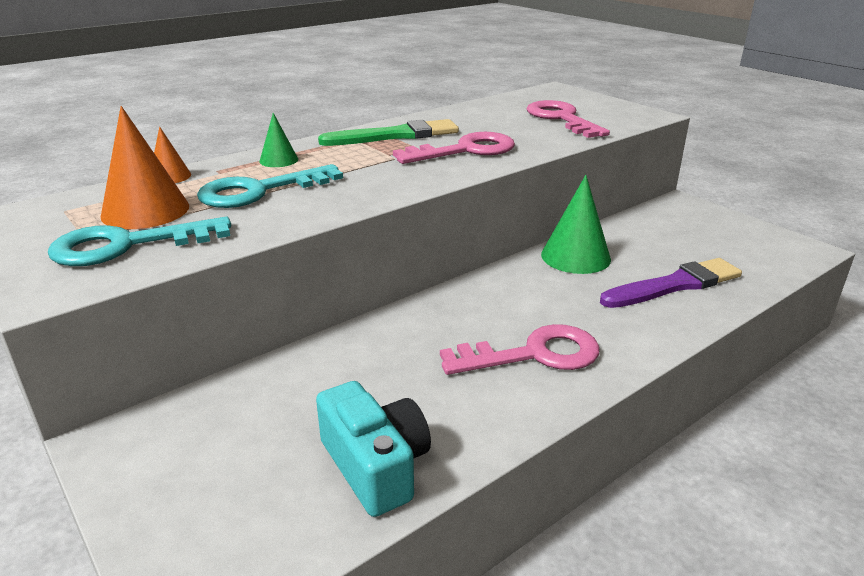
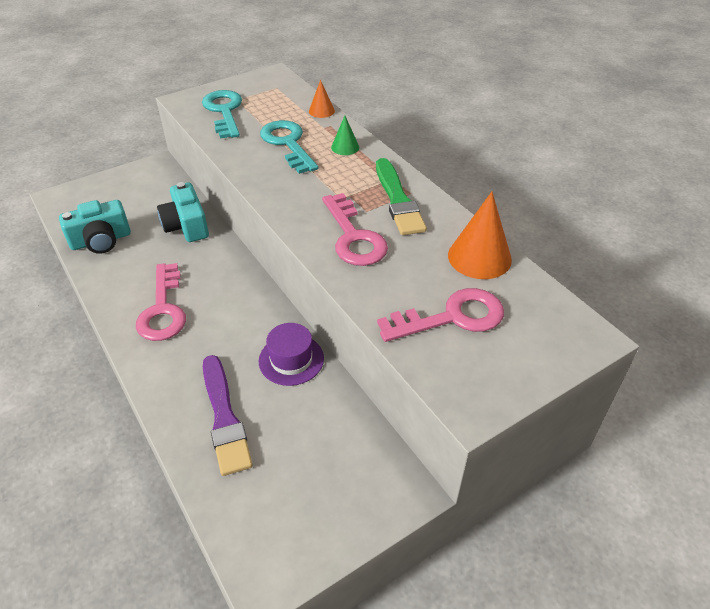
camera: 95 degrees right, 15 degrees up
(145, 211) = (268, 110): orange cone -> orange cone (479, 257)
(332, 366) = (186, 225): none -> turquoise camera
(575, 256) = (291, 359): green cone -> purple hat

